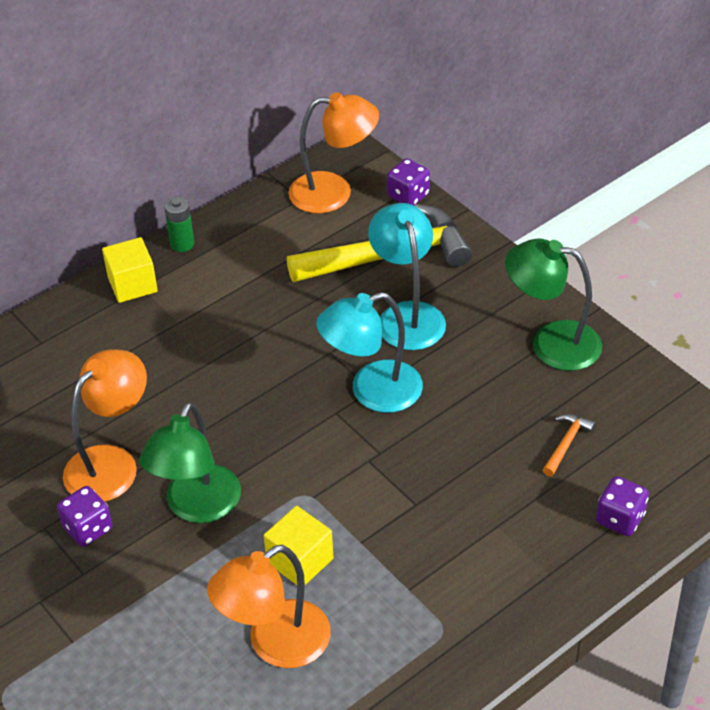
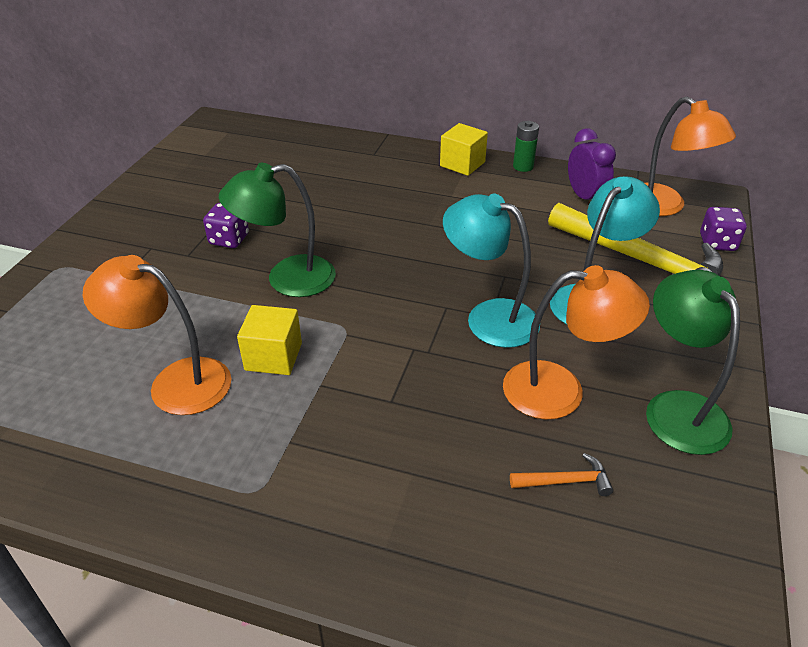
camera: 55 degrees right, 5 degrees down
(111, 463) = (296, 224): orange lamp -> orange lamp (560, 391)
(272, 233) = (585, 197): none -> purple clock
(620, 518) = (510, 581): purple dice -> none

